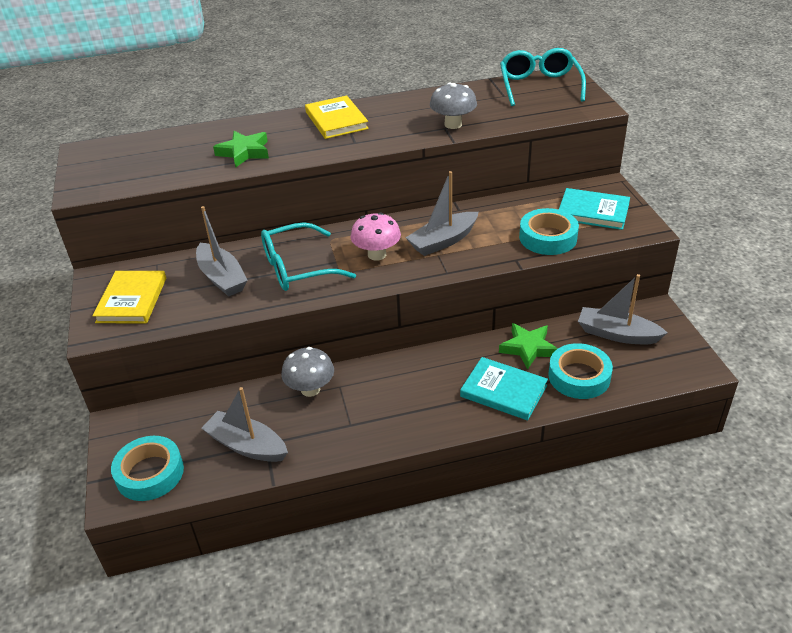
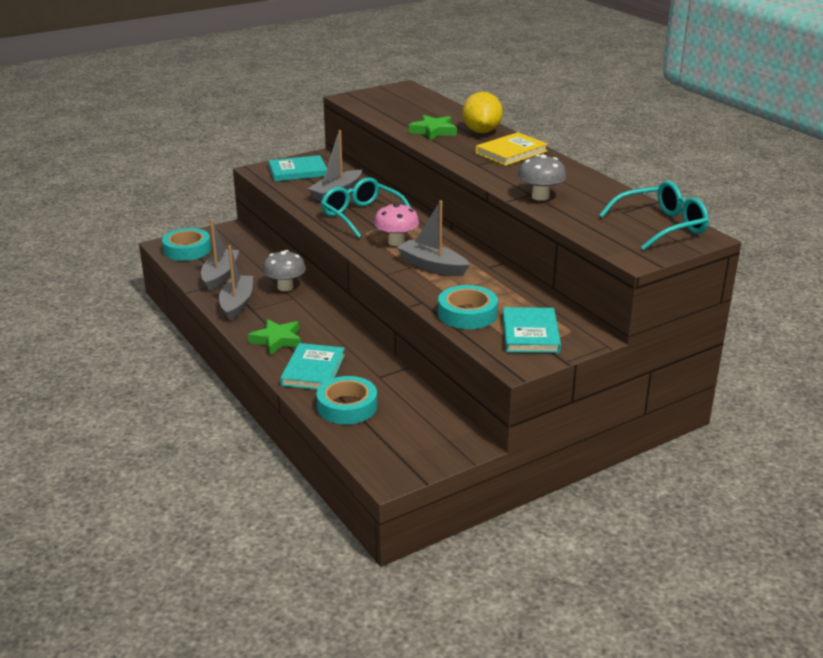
camera: 70 degrees right, 10 degrees down
(132, 300) = (298, 171): yellow book -> turquoise book
(268, 126) = (481, 131): none -> yellow lemon
(528, 348) = (376, 376): green star -> green star (277, 340)
(617, 334) = (419, 423): grey boat -> grey boat (237, 304)

